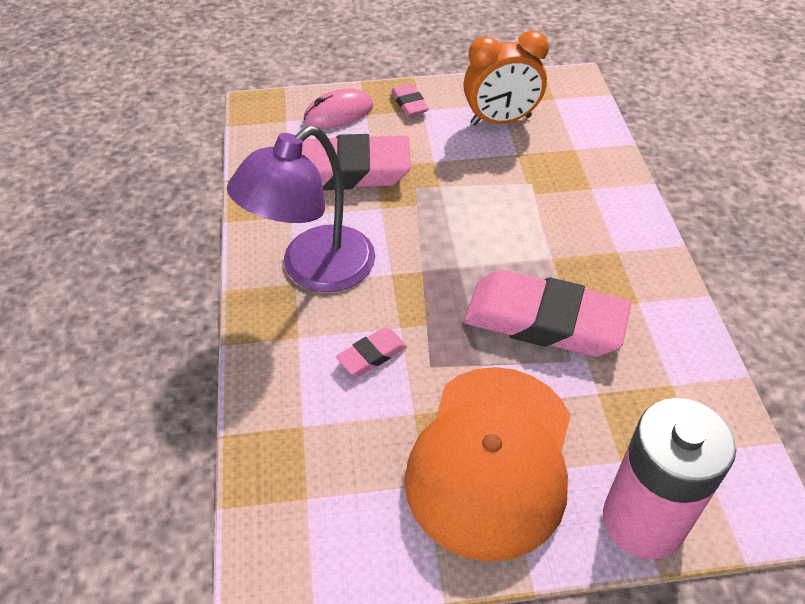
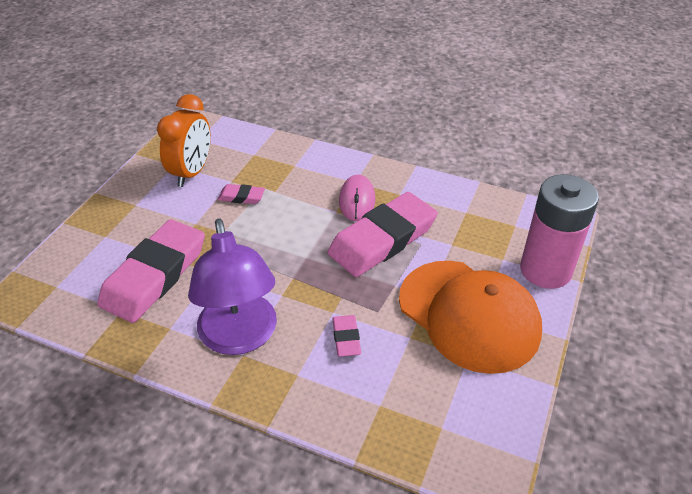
camera: 60 degrees left, 5 degrees down
(339, 113) = (85, 251): pink mouse -> pink mouse (357, 200)
(409, 103) = (121, 208): pink eraser -> pink eraser (241, 197)

